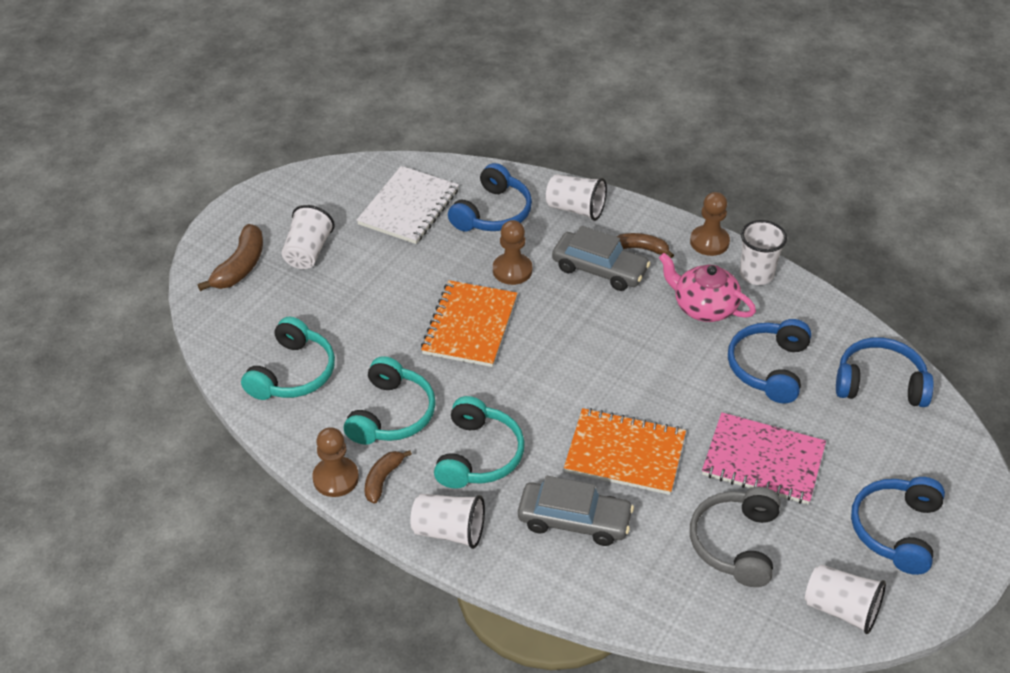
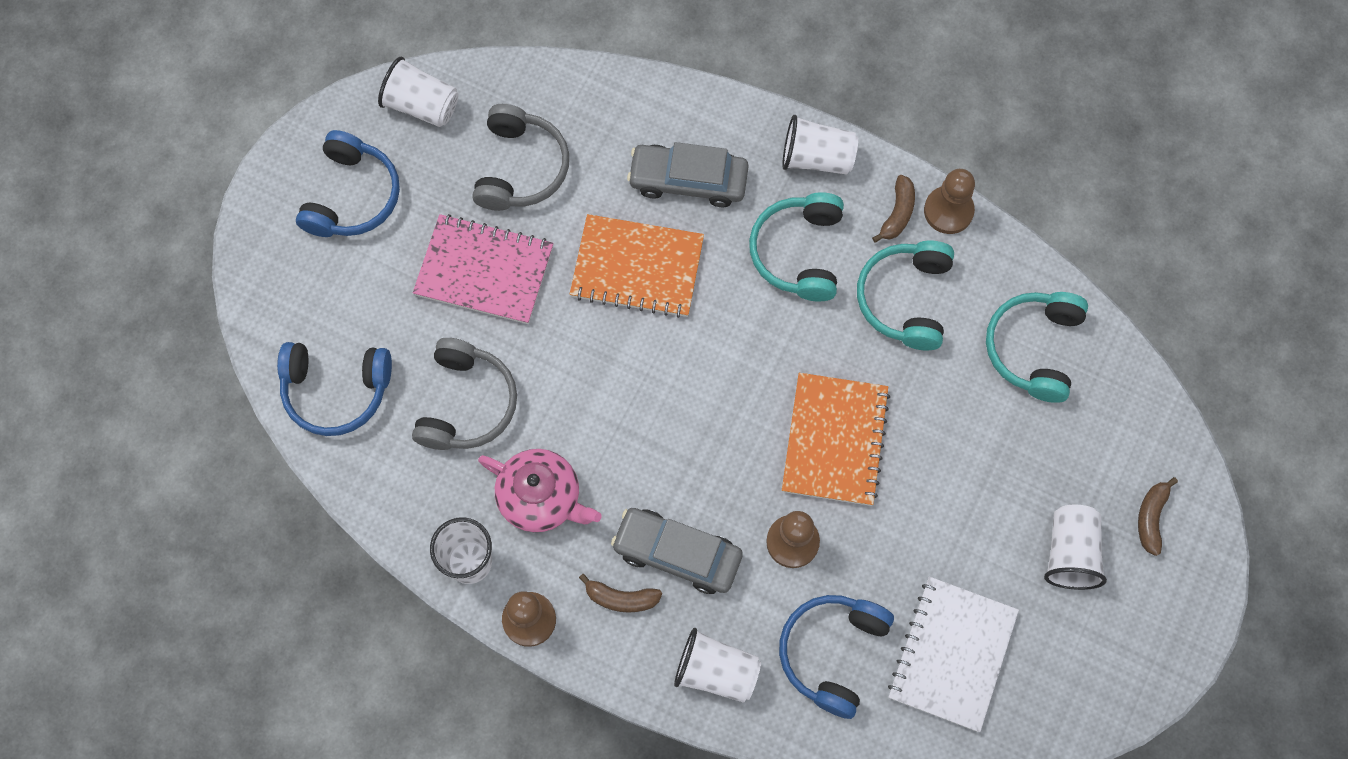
camera: 175 degrees right, 25 degrees up
(240, 267) = (1151, 517): brown banana -> brown banana, size x0.64
(769, 368) = (466, 403): blue headphones -> grey headphones

